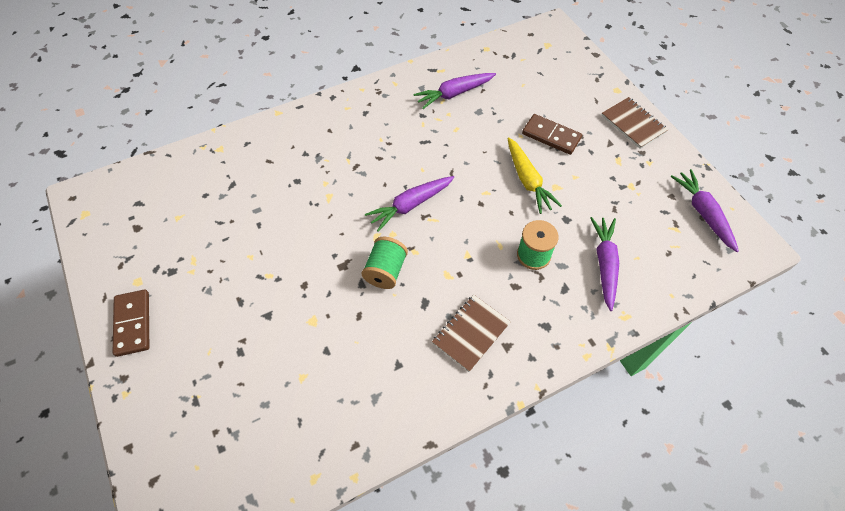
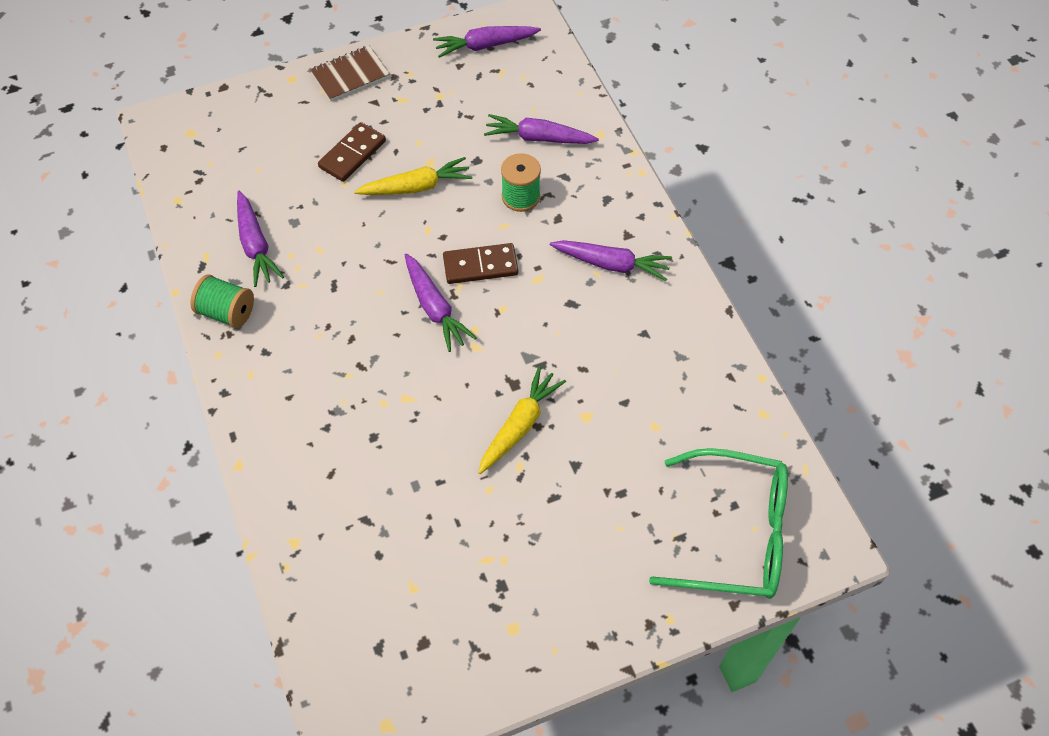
camera: 85 degrees left, 0 degrees up
(133, 324) = (576, 624): brown domino -> brown domino (480, 266)
(192, 449) = (735, 534): none -> green glasses
(304, 272) = (520, 425): none -> yellow carrot
(385, 271) = (526, 339): green spool -> green spool (227, 312)
(471, 333) = (611, 264): brown notebook -> purple carrot

